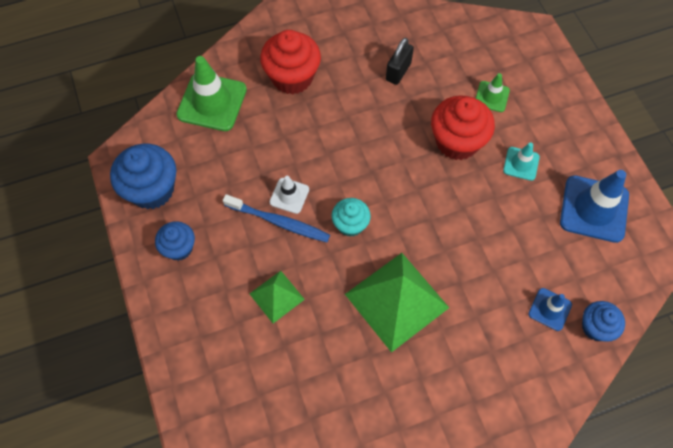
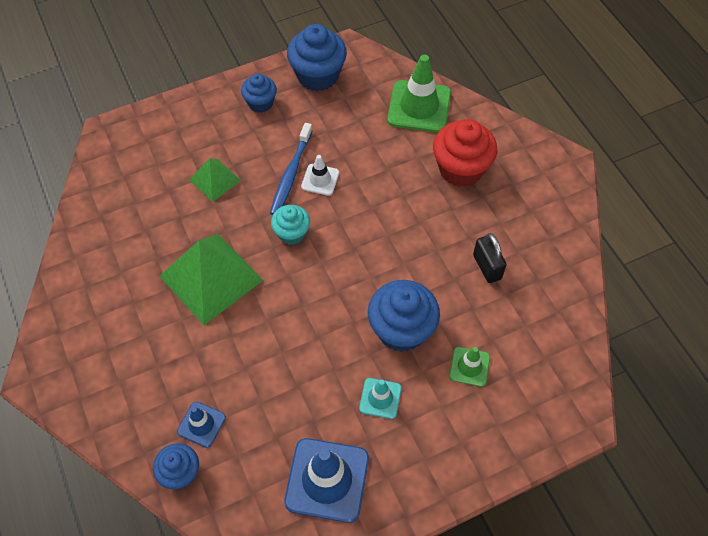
camera: 85 degrees right, 5 degrees down
(398, 72) = (487, 267): black padlock -> black padlock turned 45 degrees clockwise
(457, 142) = (401, 329): red cupcake -> blue cupcake

